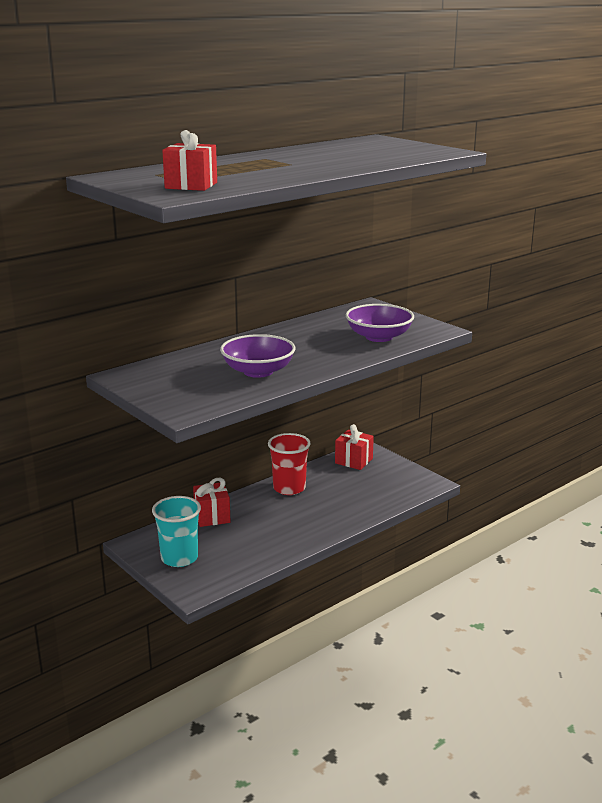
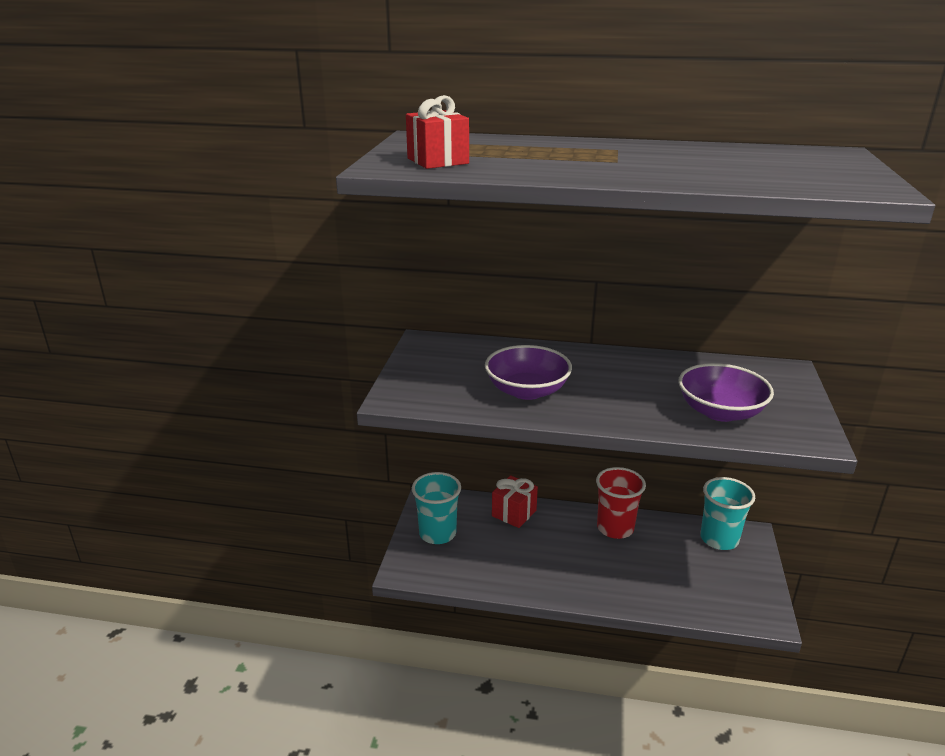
camera: 50 degrees right, 5 degrees up
(353, 461) = (719, 539): red gift -> turquoise cup

